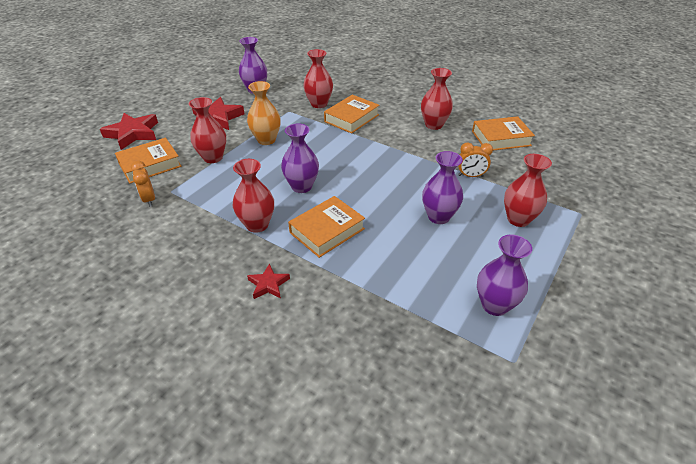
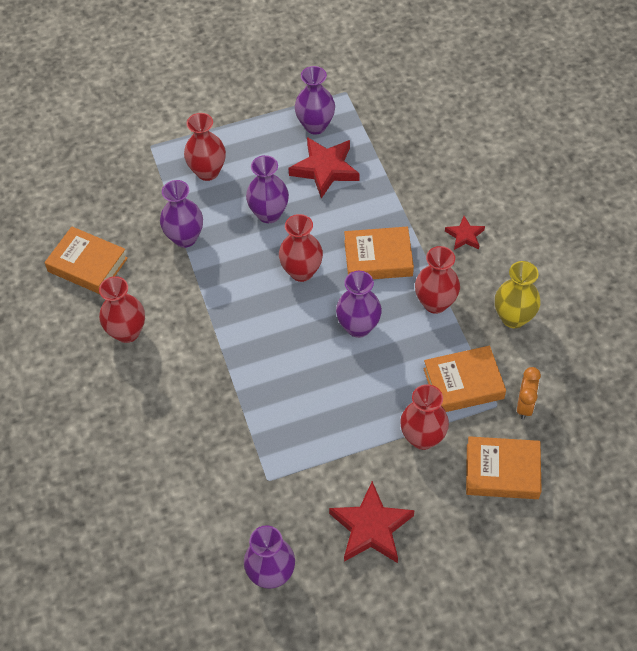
camera: 140 degrees left, 15 degrees up
(133, 134) = (500, 562): red star -> red star (325, 169)
(185, 245) = (513, 317): none -> yellow vase
(266, 140) = (340, 432): orange vase -> none
(319, 104) = (215, 470): red vase -> red vase (301, 271)
(351, 118) = (204, 409): orange book -> orange book (463, 383)
(470, 176) = (185, 238): orange clock -> purple vase

